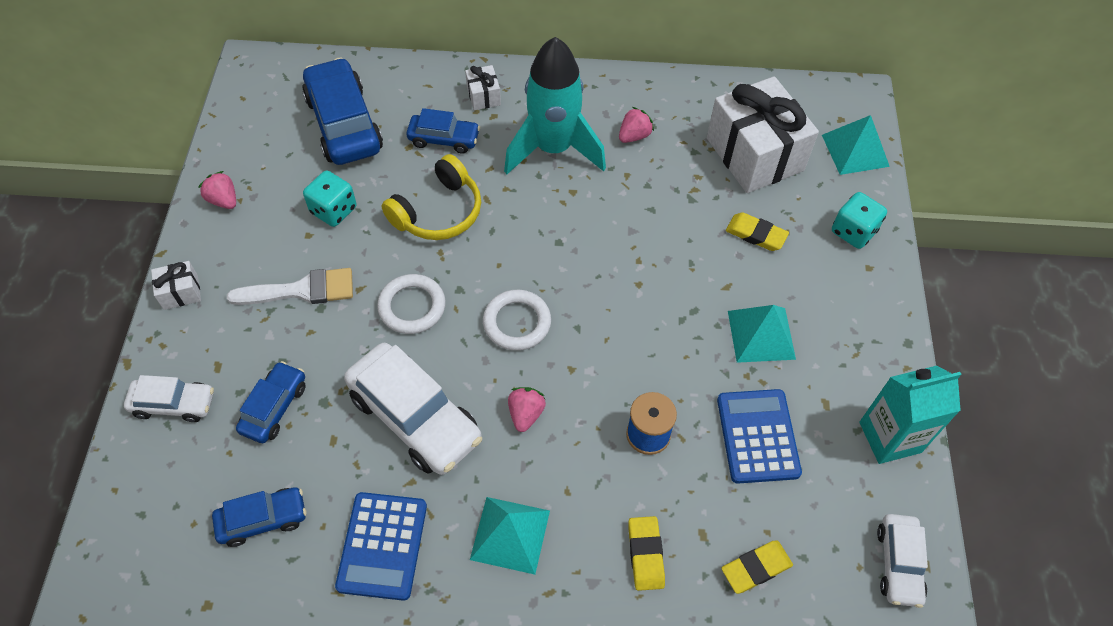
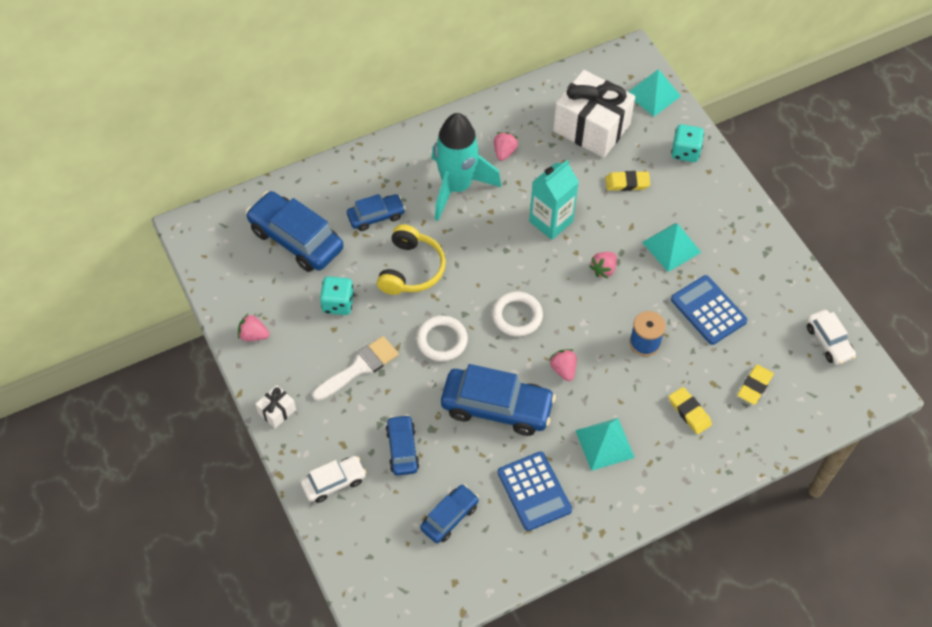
camera: 30 degrees left, 0 degrees up
(415, 417) = (497, 407): white car -> blue car
(483, 96) = (380, 172): white gift -> none
(658, 320) = (603, 269): none -> pink strawberry
(890, 437) = (782, 271): turquoise carton -> turquoise carton (551, 221)

